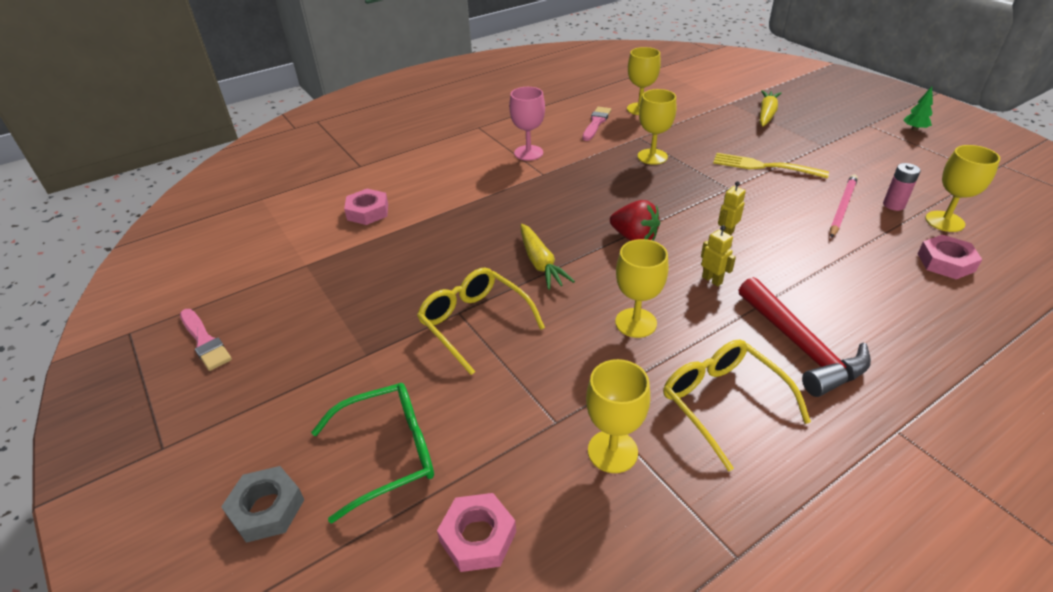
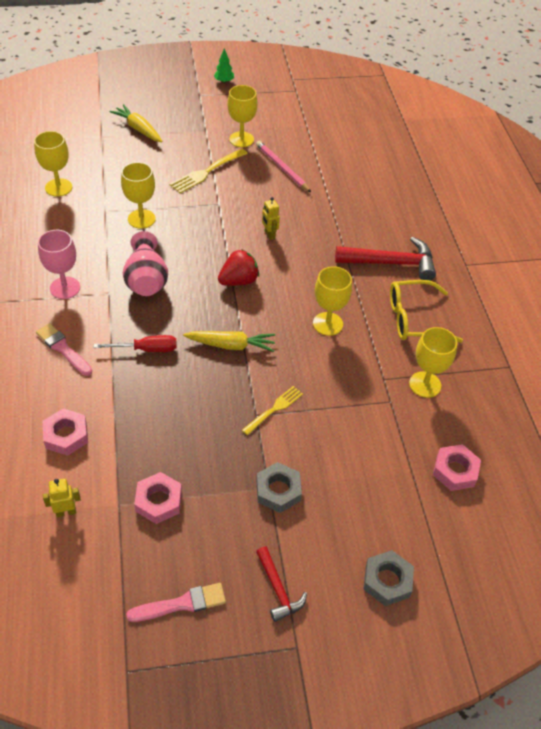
camera: 70 degrees left, 10 degrees up
(234, 407) = (278, 589): none -> red hammer
(364, 363) = (278, 490): none -> grey nut
(388, 453) = (373, 498): green glasses -> none
(474, 323) = (274, 409): yellow glasses -> yellow fork
(493, 216) = (146, 349): none -> red screwdriver
(578, 186) = (146, 280): none -> pink vase
(596, 123) = (55, 224): pink brush -> pink brush (63, 348)
(712, 280) = (311, 267): yellow robot -> yellow robot (66, 512)
(893, 205) = (296, 146): pink battery -> none
(944, 221) = (327, 139): yellow goblet -> yellow goblet (241, 139)
(945, 262) = (361, 164): pink nut -> pink nut (158, 501)

